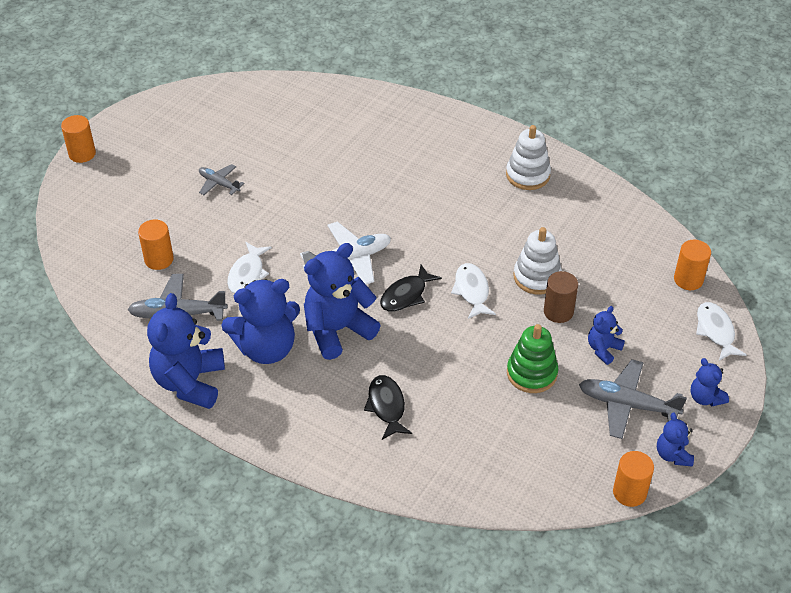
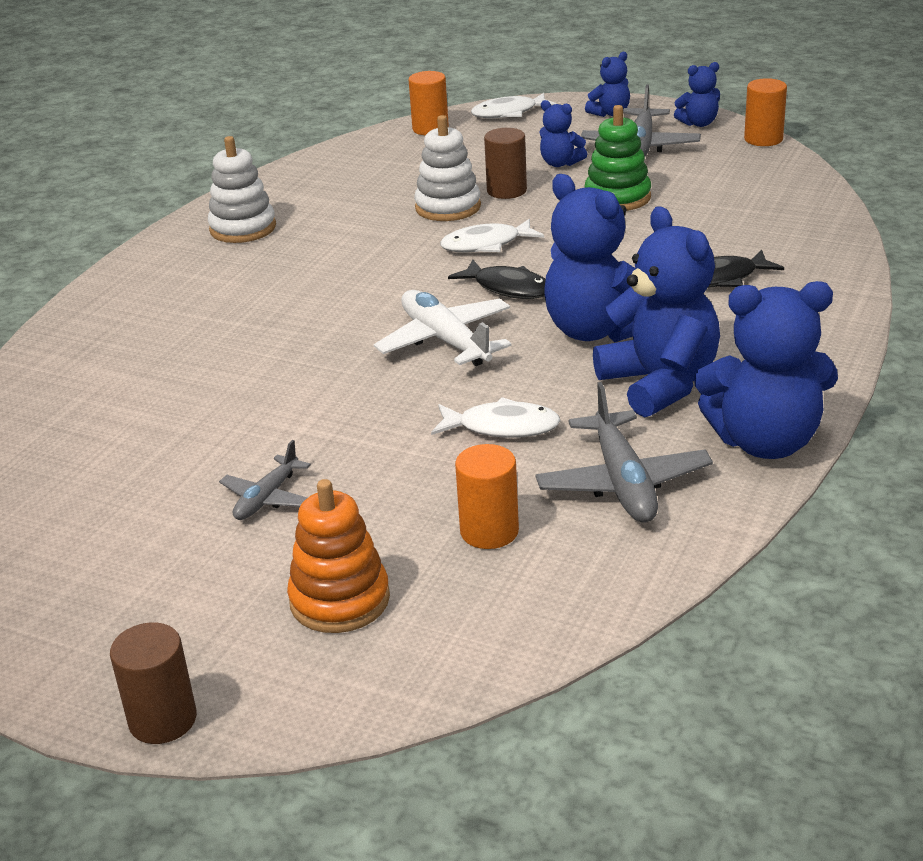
camera: 95 degrees left, 15 degrees down
(82, 154) = (163, 720): orange cylinder -> brown cylinder
(131, 205) = (340, 600): none -> orange stacking toy

